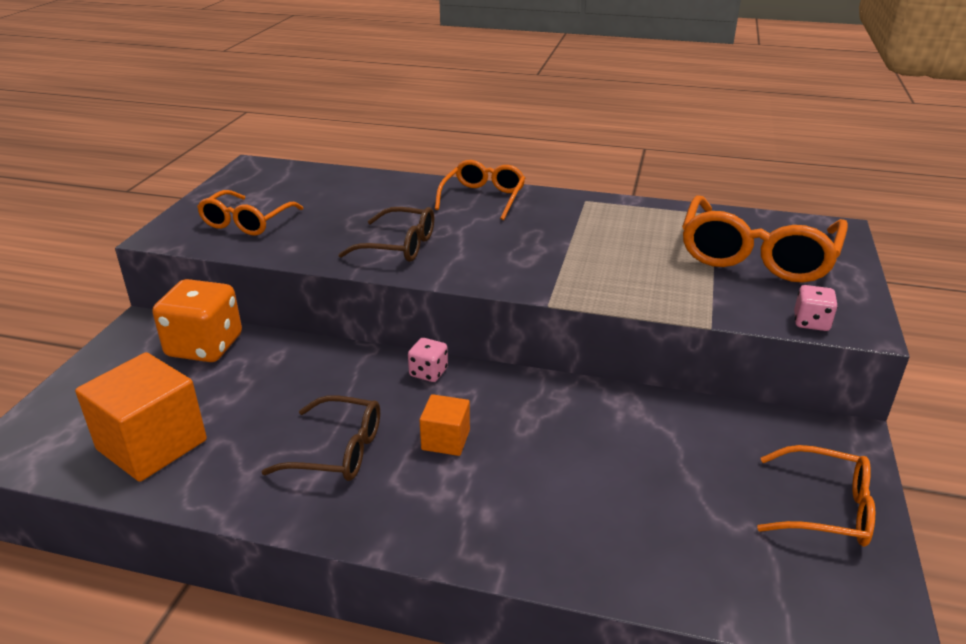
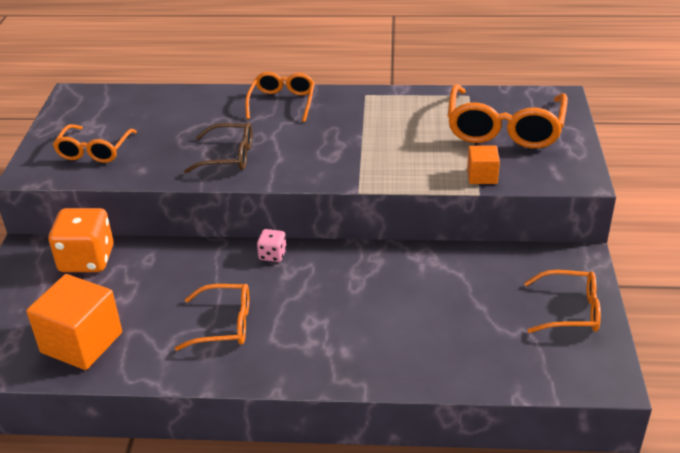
camera: 10 degrees left, 5 degrees up
(338, 451) = (224, 325): brown glasses -> orange glasses
(445, 440) = (301, 304): orange cube -> orange cube (482, 176)
(811, 322) = (548, 180): pink dice -> none

